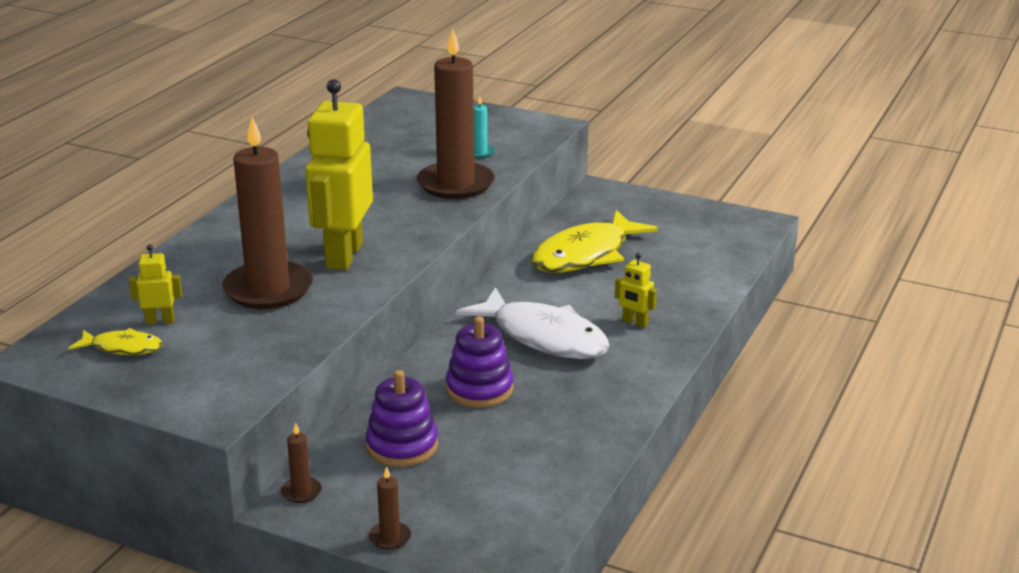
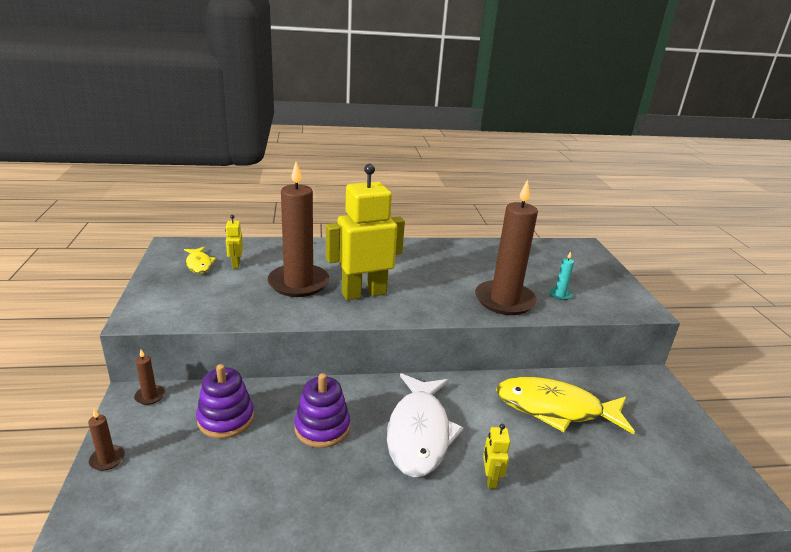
camera: 55 degrees right, 0 degrees up
(160, 321) = (236, 264): yellow robot -> yellow robot turned 150 degrees counterclockwise

